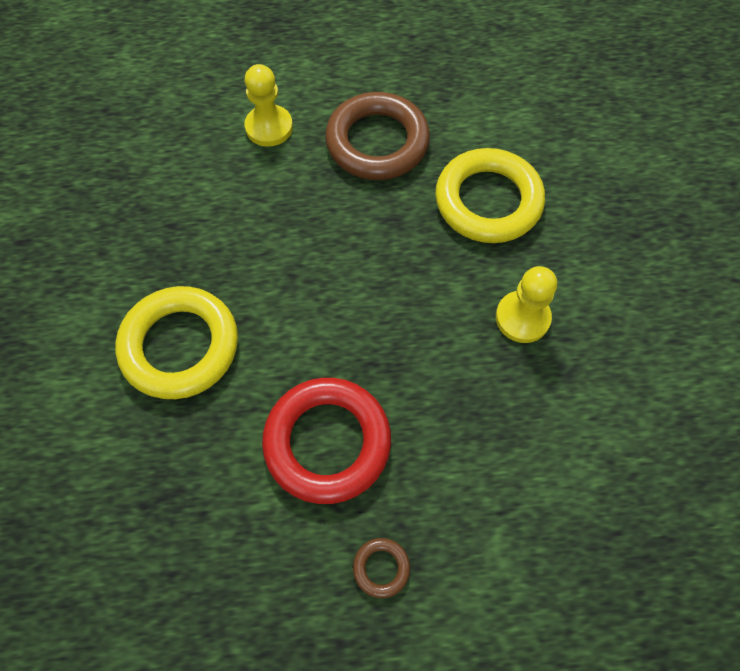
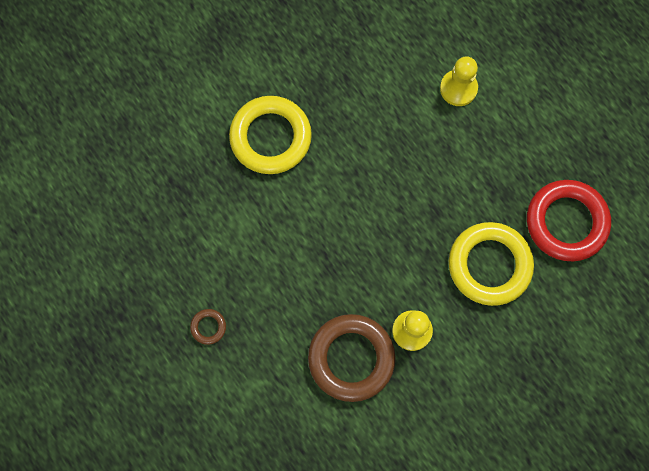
camera: 60 degrees right, 10 degrees up
(327, 442) = (261, 257): red ring -> red ring (566, 222)
(377, 142) = (492, 166): brown ring -> brown ring (351, 358)

